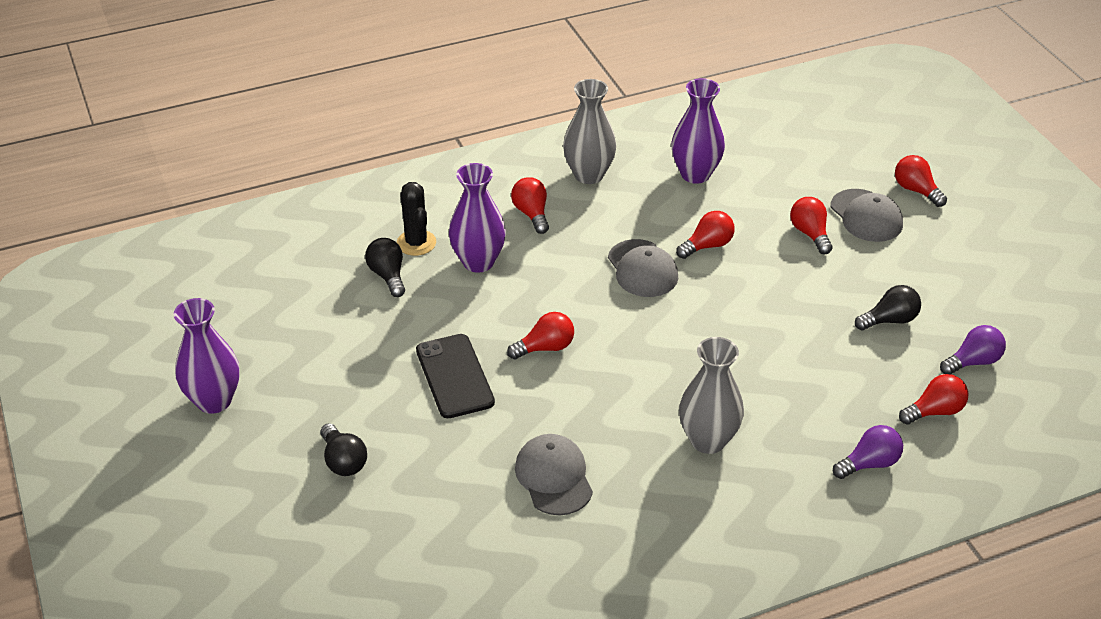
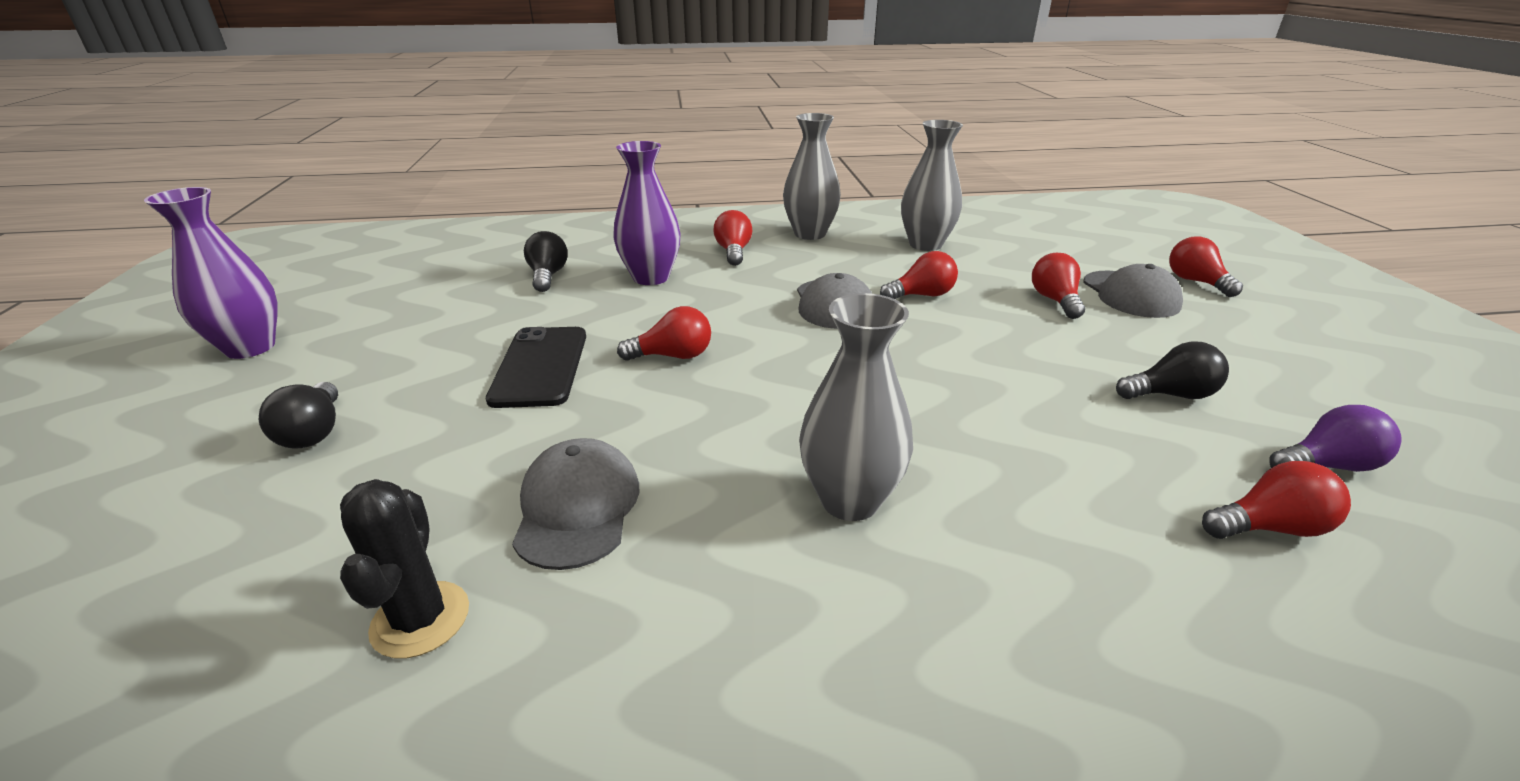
camera: 15 degrees right, 10 degrees down
(416, 243) = (599, 258): black cactus -> black cactus (420, 619)
(695, 174) = (925, 244): purple vase -> grey vase
(869, 463) = (1145, 594): purple light bulb -> none

